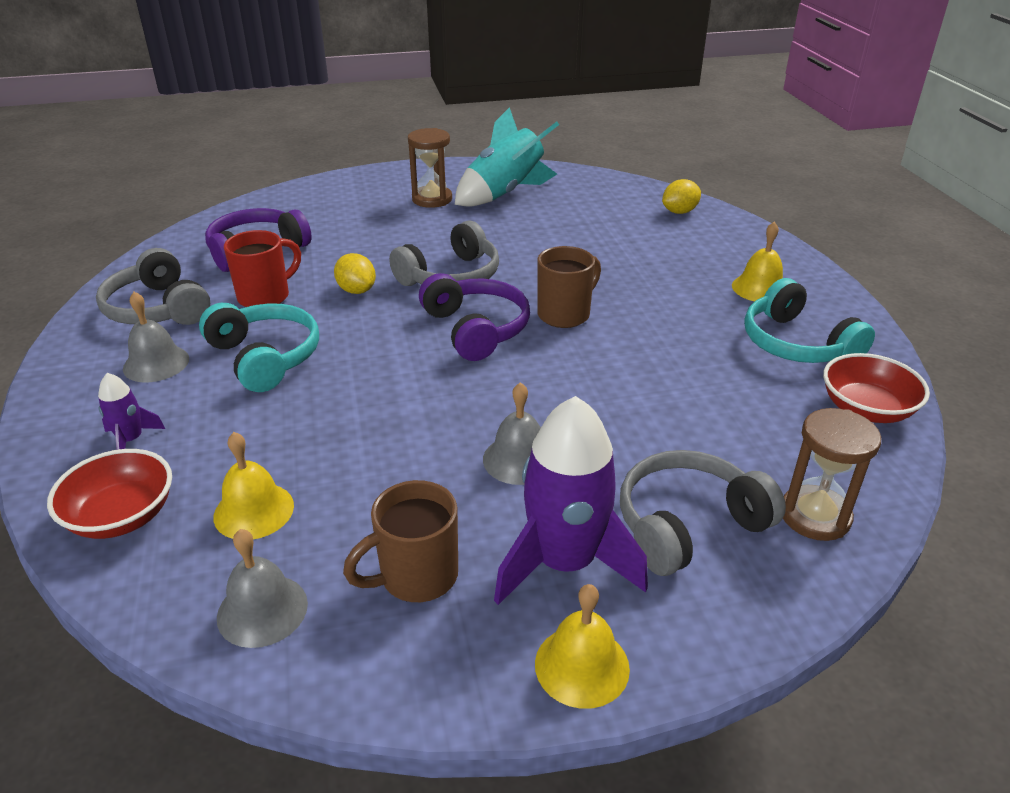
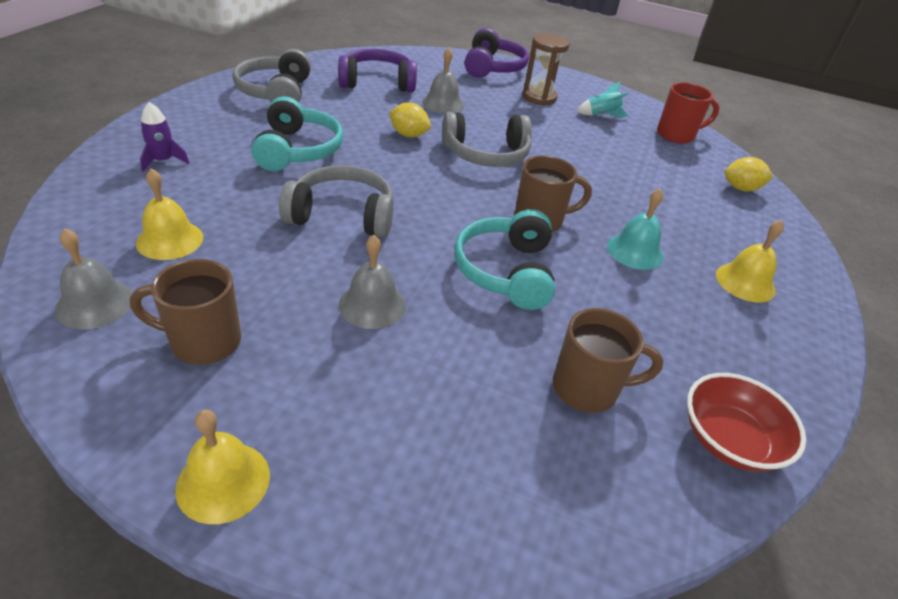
camera: 30 degrees right, 5 degrees up
(122, 516) = (102, 202): red bowl -> none
(156, 363) = (233, 123): grey bell -> grey bell (443, 103)
(266, 296) = (347, 113): red mug -> red mug (677, 135)
(356, 290) = (408, 135): yellow lemon -> yellow lemon turned 60 degrees counterclockwise
(475, 329) = (457, 198): purple headphones -> purple headphones (492, 67)
(505, 194) = (601, 115): turquoise rocket -> turquoise rocket, size x0.47
(564, 562) = (308, 398): purple rocket -> none
(663, 303) = (635, 251): none -> turquoise bell
(689, 525) = (437, 433): grey headphones -> grey headphones (342, 216)
(748, 428) = (588, 389): none -> brown mug
(797, 344) = (725, 346): turquoise headphones -> turquoise headphones (506, 271)
(815, 516) = (558, 499): brown hourglass -> none

